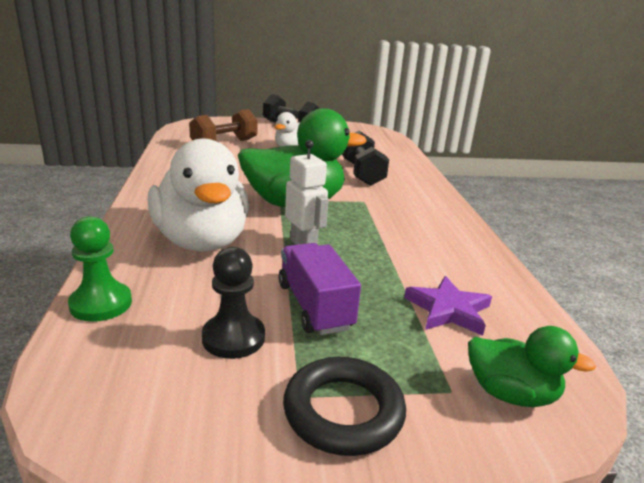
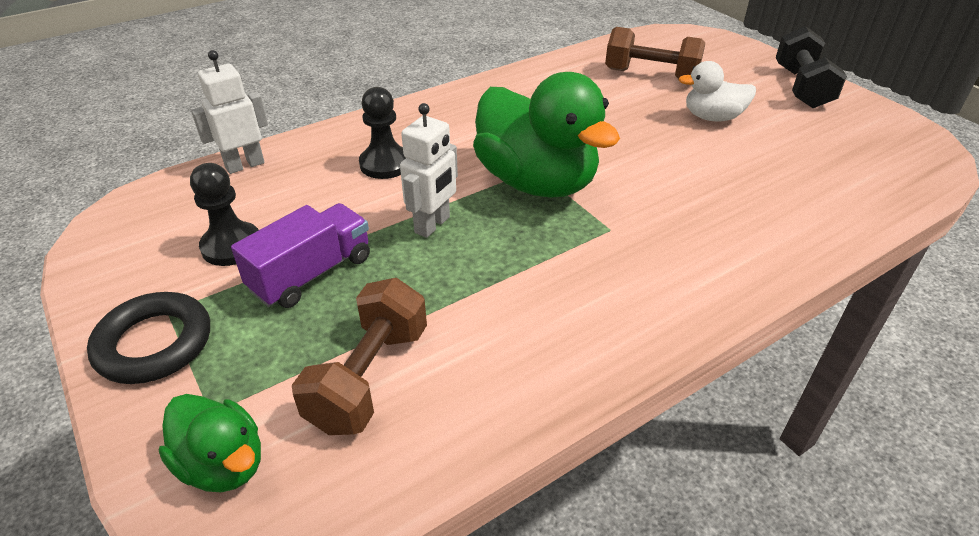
camera: 65 degrees right, 15 degrees up
(101, 304) = (245, 165): green pawn -> white robot
(202, 241) = (385, 164): white duck -> black pawn
(362, 173) = (709, 199): black dumbbell -> none
(448, 310) = (369, 377): purple star -> brown dumbbell
(510, 393) = (223, 464): green duck -> green duck turned 45 degrees counterclockwise

